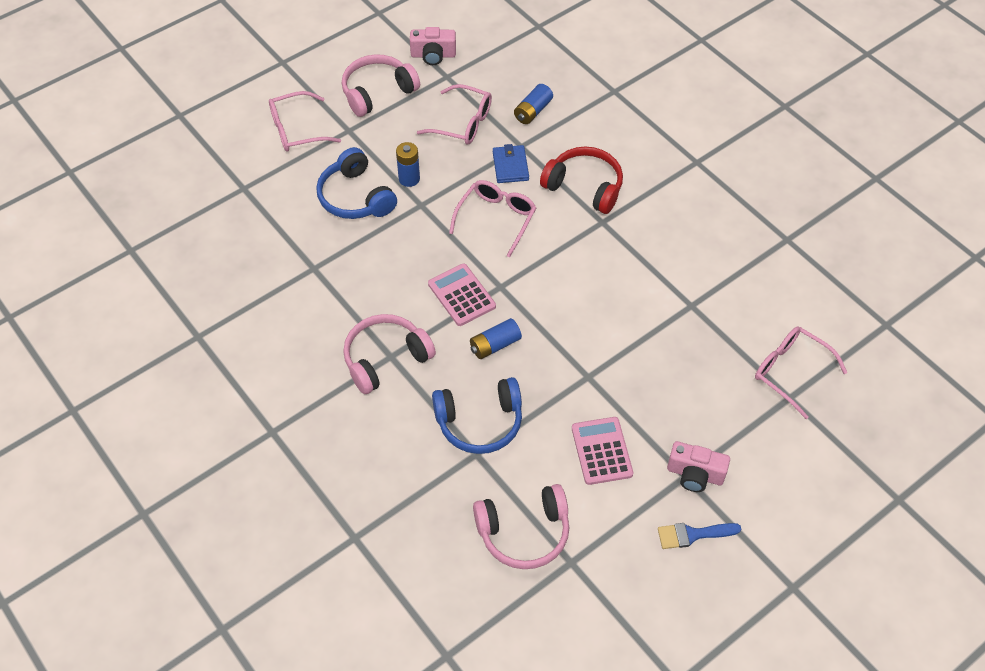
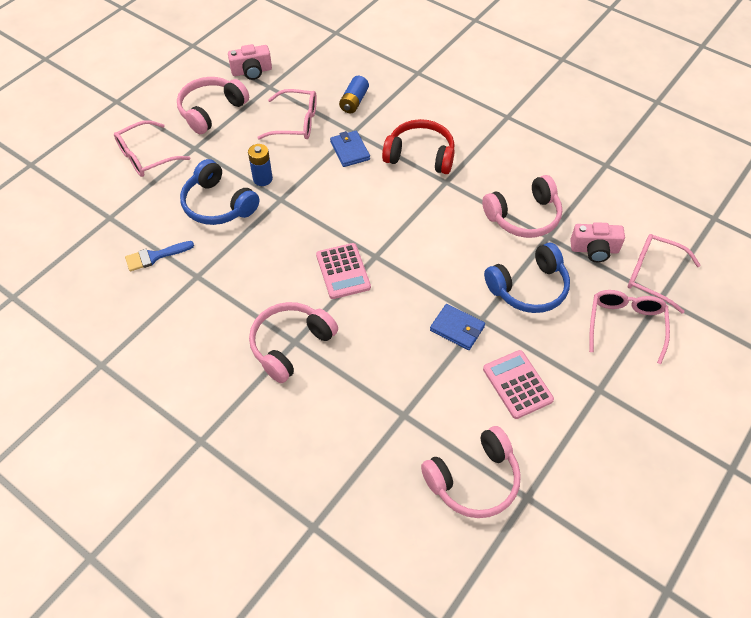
camera: 15 degrees left, 0 degrees up
(461, 295) = (343, 271): pink calculator -> pink calculator turned 150 degrees counterclockwise
(480, 423) = (398, 384): blue headphones -> blue headphones (529, 288)
(495, 345) = (388, 310): blue battery -> none
(496, 218) = (352, 197): pink glasses -> pink glasses (625, 325)
(559, 380) = (457, 328): none -> blue wallet
(673, 278) = (524, 217): none -> pink headphones
(692, 534) = (626, 442): blue brush -> blue brush (155, 256)
(695, 474) = (607, 386): pink camera -> pink camera (594, 250)

